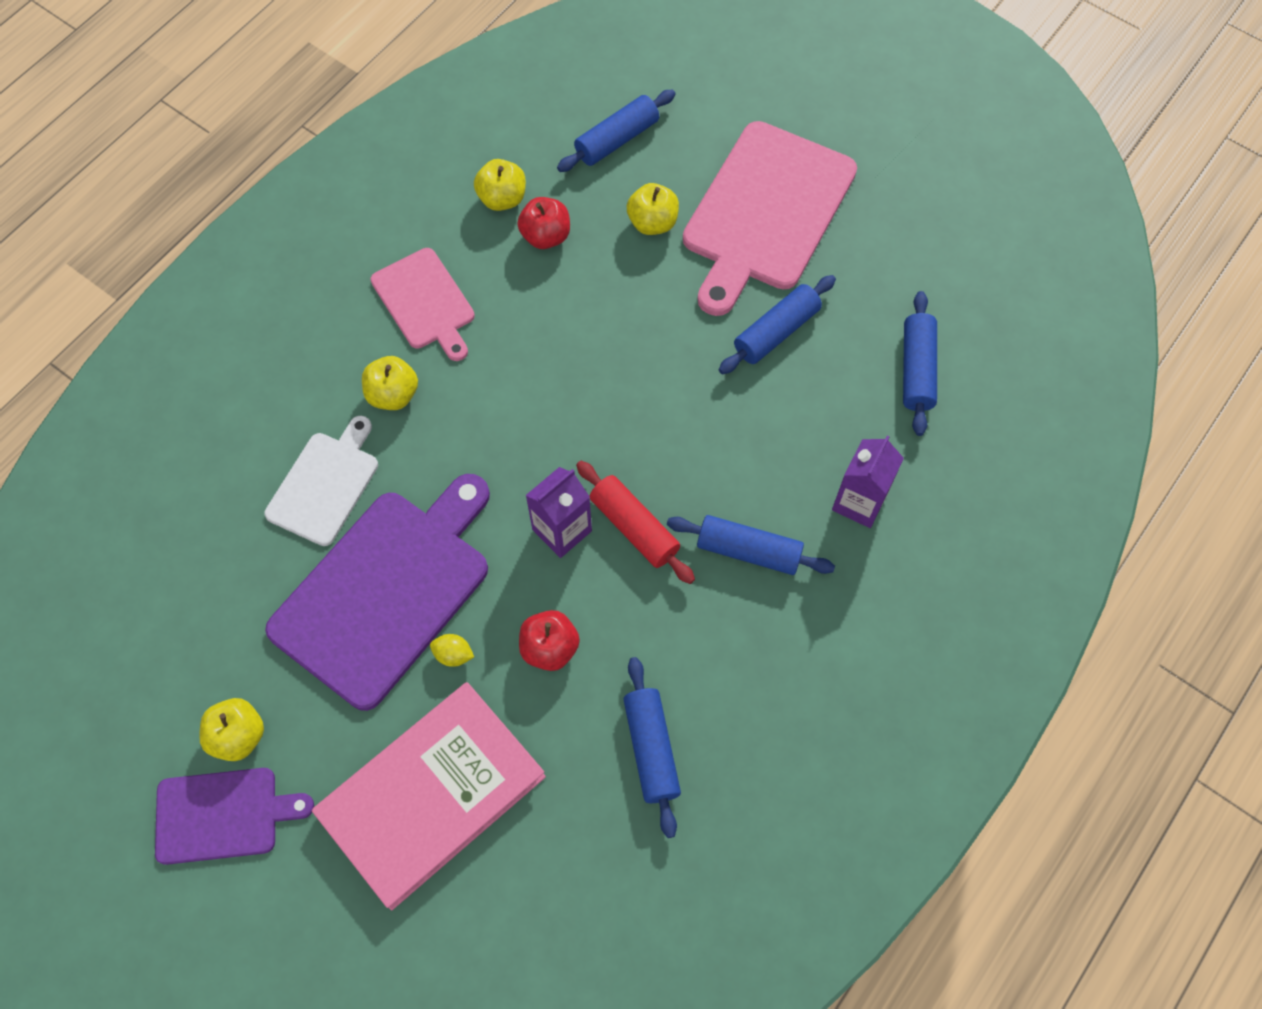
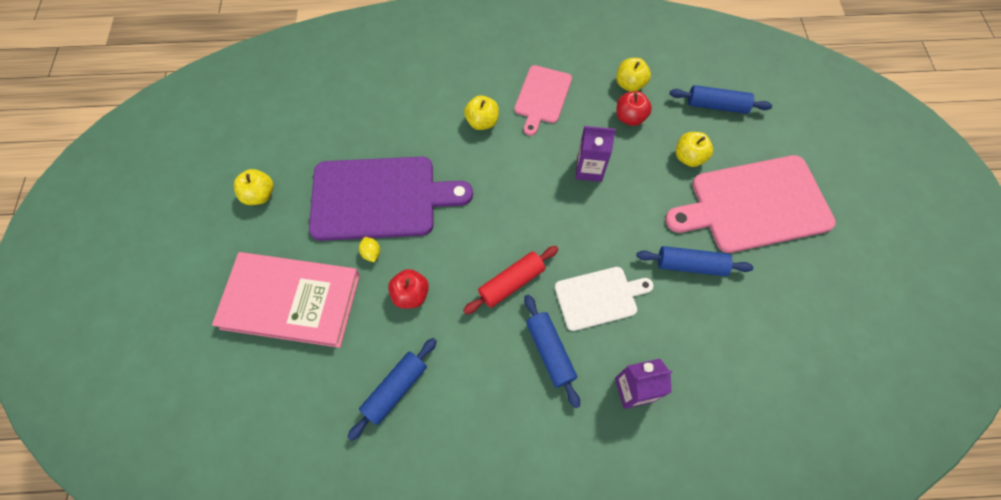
camera: 50 degrees right, 0 degrees up
(223, 815) = (217, 219): purple cutting board -> none
(325, 484) = (411, 131): white cutting board -> white cutting board (599, 297)
(562, 530) = (479, 250): purple carton -> purple carton (589, 169)
(634, 527) = (511, 283): red rolling pin -> red rolling pin turned 45 degrees clockwise
(917, 369) = (746, 359): blue rolling pin -> none

